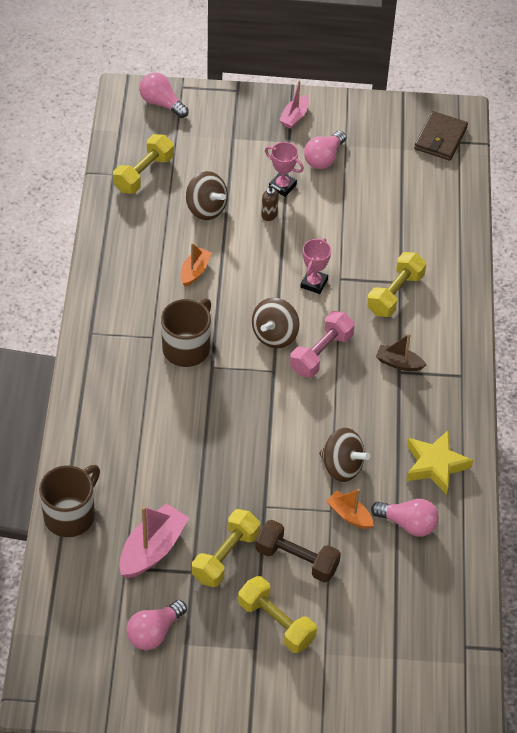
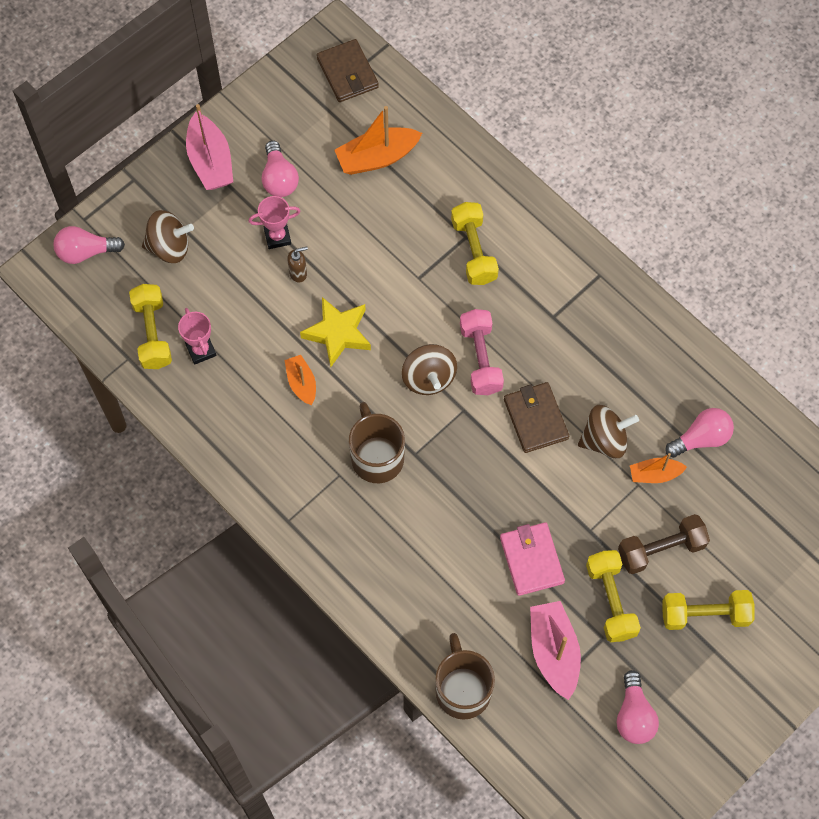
camera: 45 degrees left, 15 degrees up
(206, 209) = (242, 317): brown spinning top -> brown spinning top (169, 247)
(206, 487) = (531, 560): none -> pink wallet
(294, 117) = (210, 161): pink boat -> pink boat, size x1.68
(312, 416) = (535, 419): none -> brown wallet
(314, 283) = (404, 302): pink trophy -> pink trophy (201, 350)
(399, 363) = (545, 310): brown boat -> none
(400, 196) = (377, 157): none -> orange boat
(435, 465) = (665, 370): yellow star -> yellow star (337, 333)

